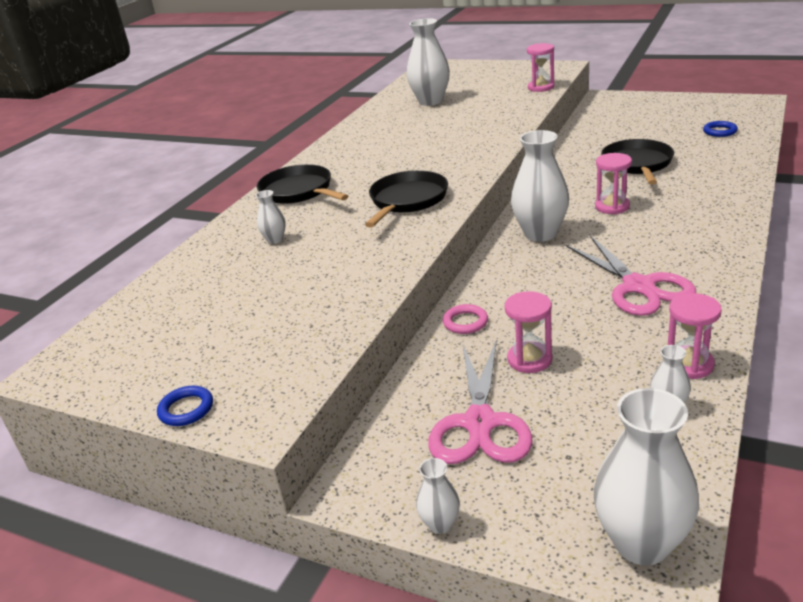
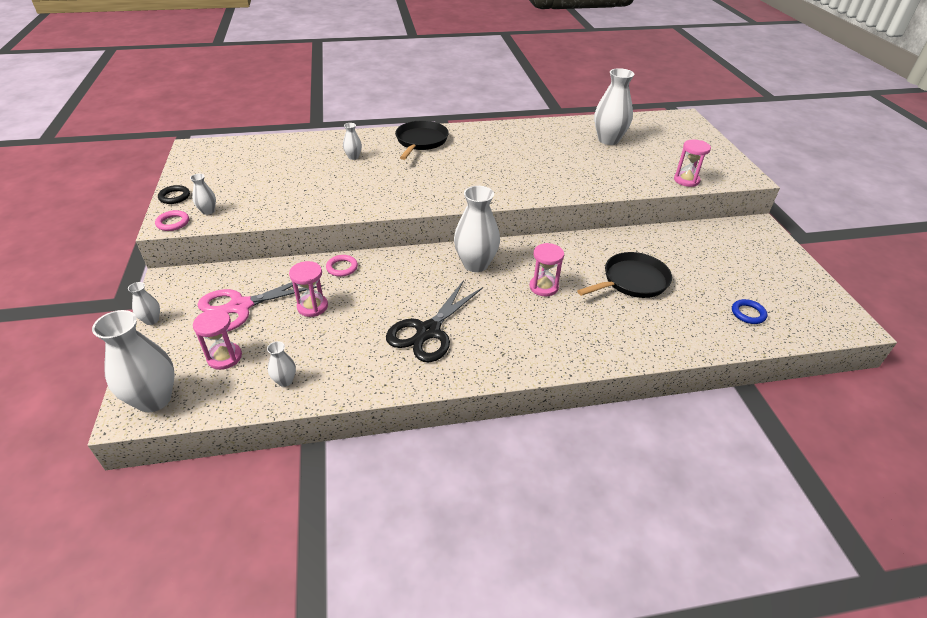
camera: 50 degrees right, 10 degrees up
(186, 409) = (174, 197): blue ring -> black ring
(266, 419) = (173, 223): none -> pink ring
(271, 379) = (208, 211): none -> white vase
(407, 200) = (434, 185): black pan -> none
(639, 286) = (428, 331): pink scissors -> black scissors
(689, 364) = (338, 380): pink hourglass -> pink hourglass (224, 357)

